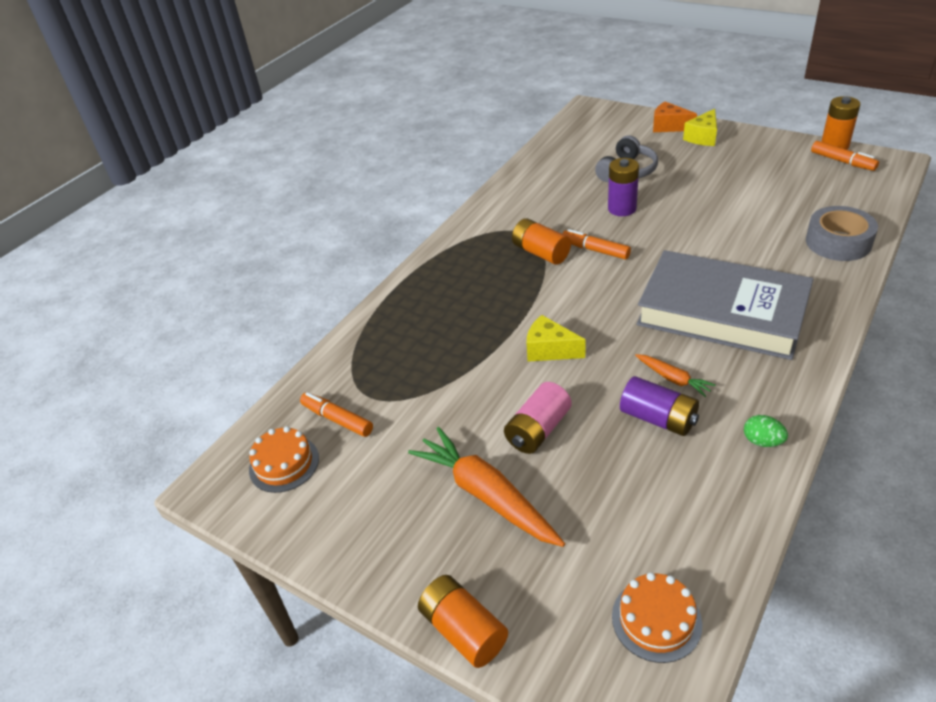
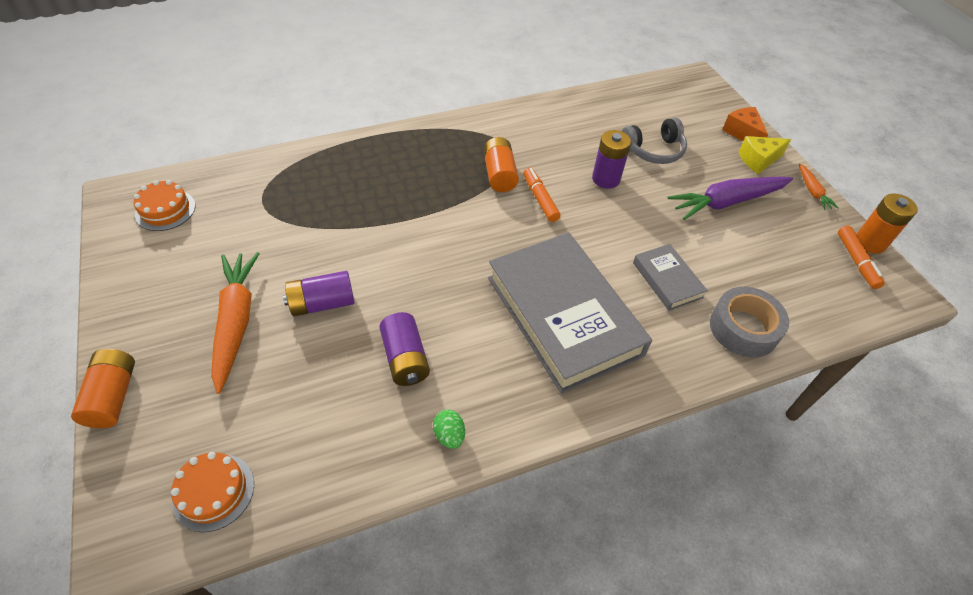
camera: 30 degrees right, 10 degrees up
(337, 419) = (226, 203): orange marker -> none
(538, 430) = (322, 303): pink battery -> purple battery
(549, 350) = (406, 252): yellow cheese -> none
(673, 379) = (456, 338): orange carrot -> orange carrot (812, 191)
(720, 174) = (726, 202): none -> purple carrot
(753, 245) = (667, 280): none -> grey book

